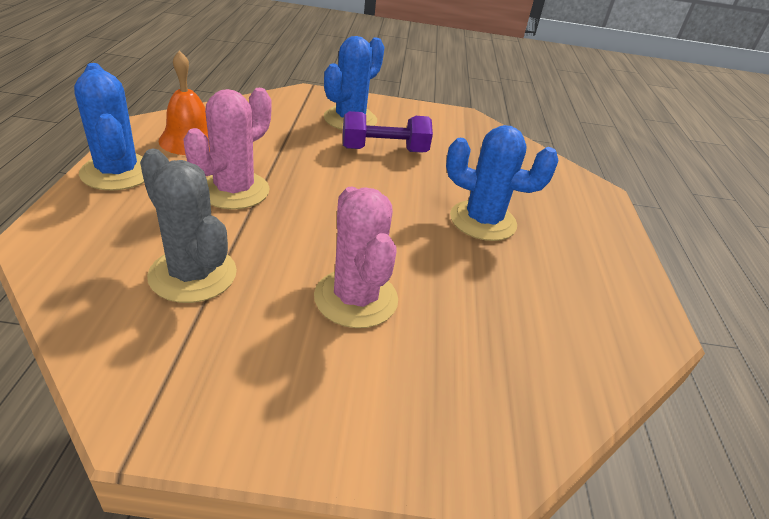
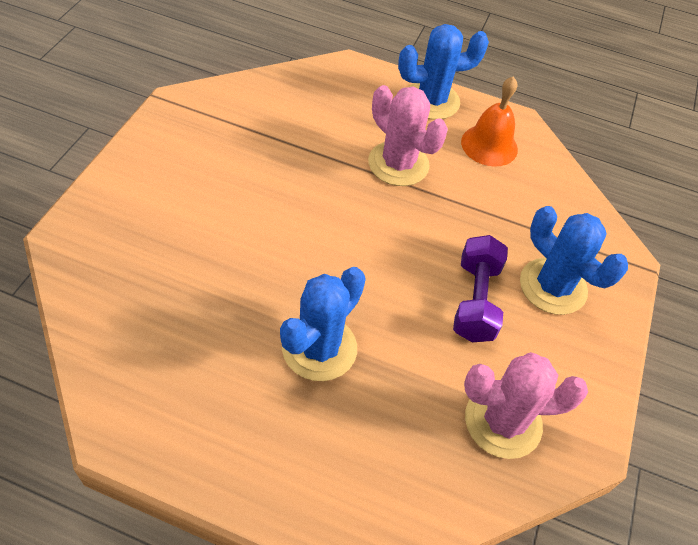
camera: 105 degrees right, 15 degrees up
(193, 274) = (291, 130): grey cactus -> none
(356, 298) = (237, 212): pink cactus -> pink cactus (503, 422)

